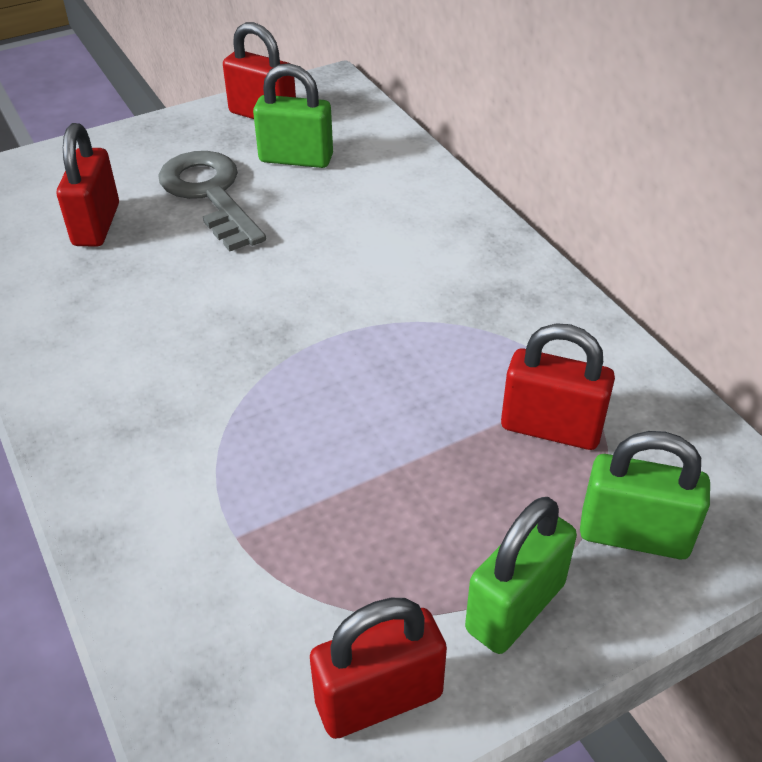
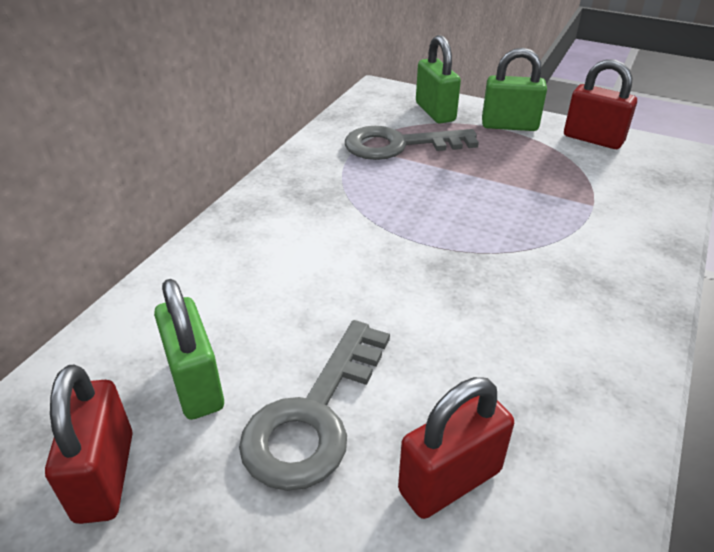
camera: 125 degrees left, 5 degrees down
(551, 428) = (398, 145): red padlock -> grey key

